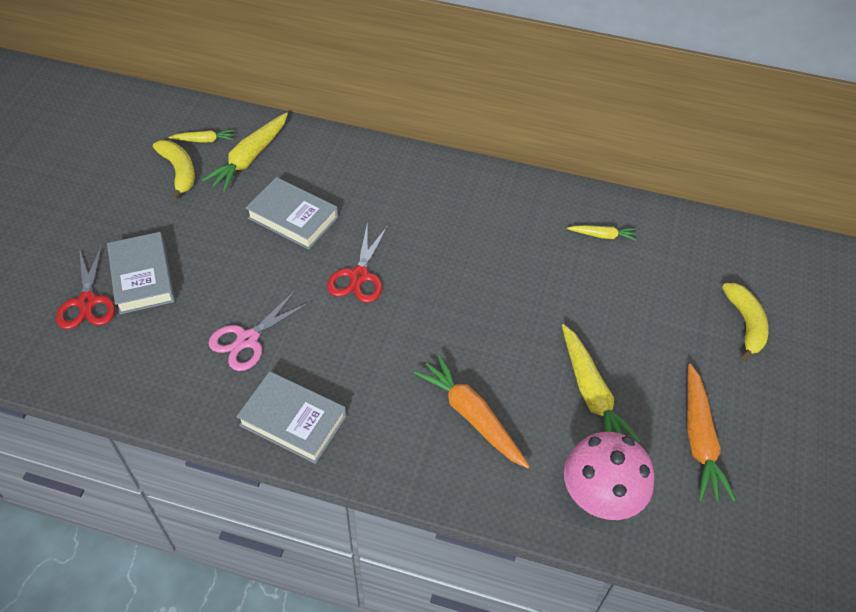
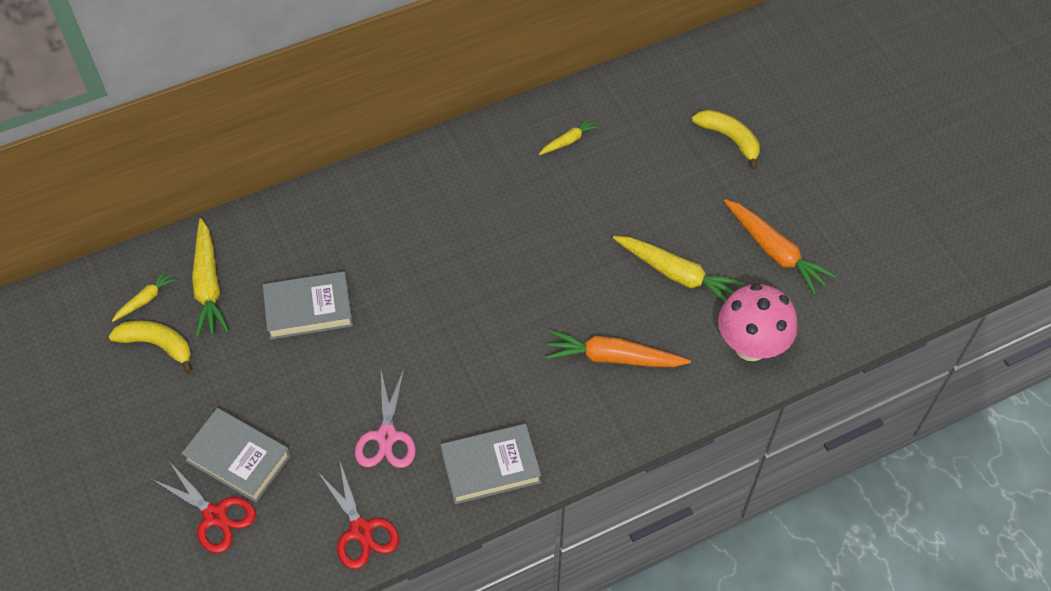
camera: 40 degrees left, 5 degrees up
(359, 276) = (418, 316): red scissors -> red scissors (361, 530)

